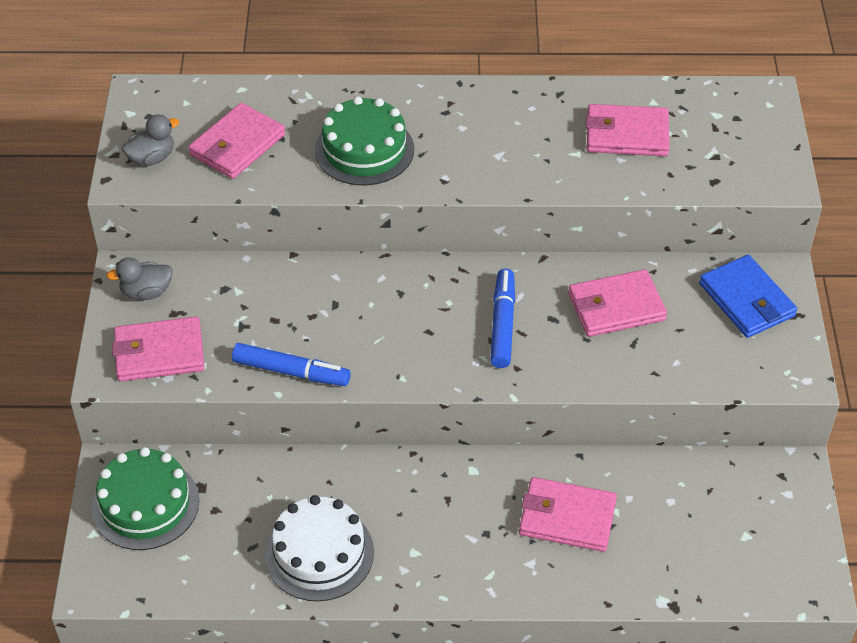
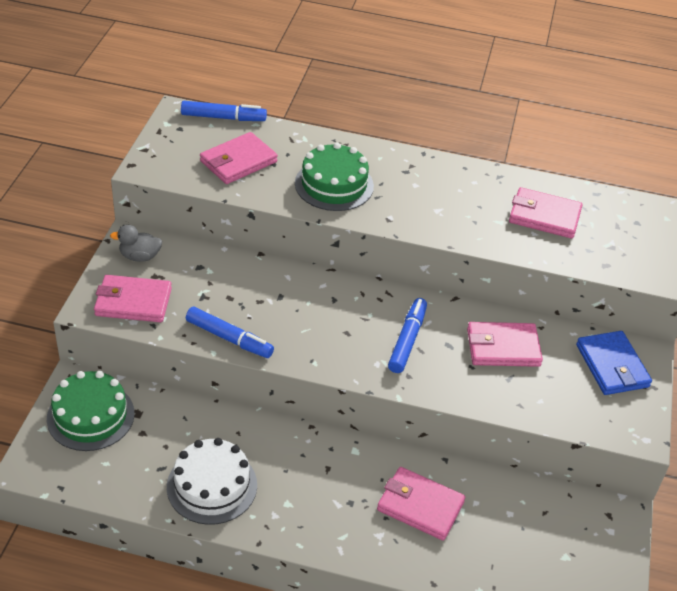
camera: 10 degrees right, 5 degrees down
(152, 158) = (171, 157): grey duck -> none
(198, 89) = (223, 118): none -> blue marker

